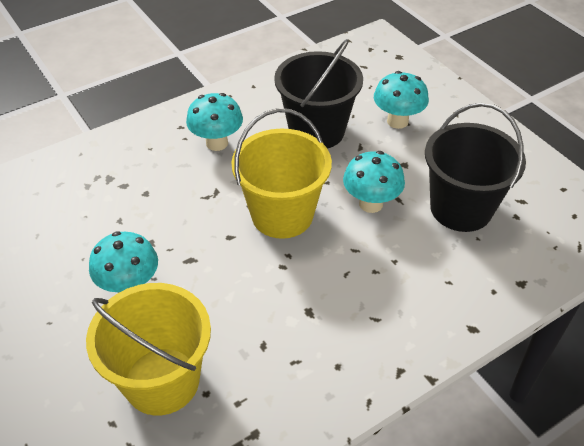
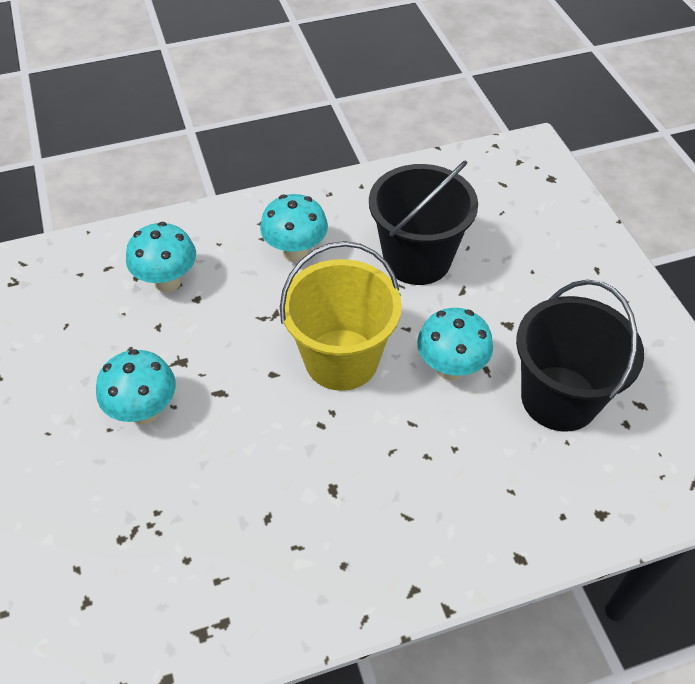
camera: 15 degrees right, 5 degrees up
(162, 381) = (144, 532): yellow bucket -> none
(397, 121) = (520, 266): turquoise mushroom -> turquoise mushroom (168, 281)

